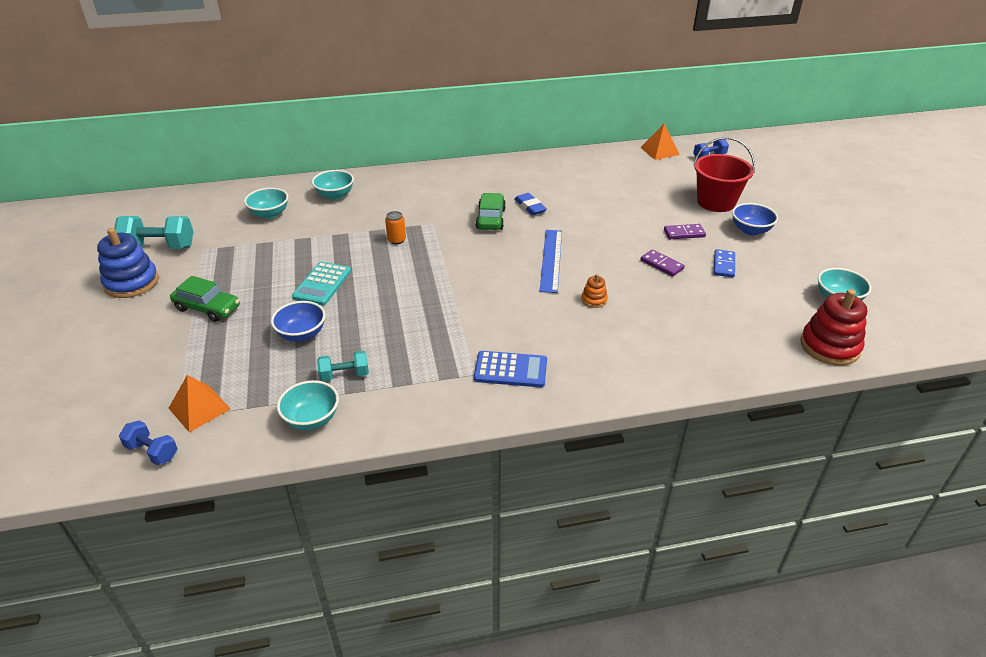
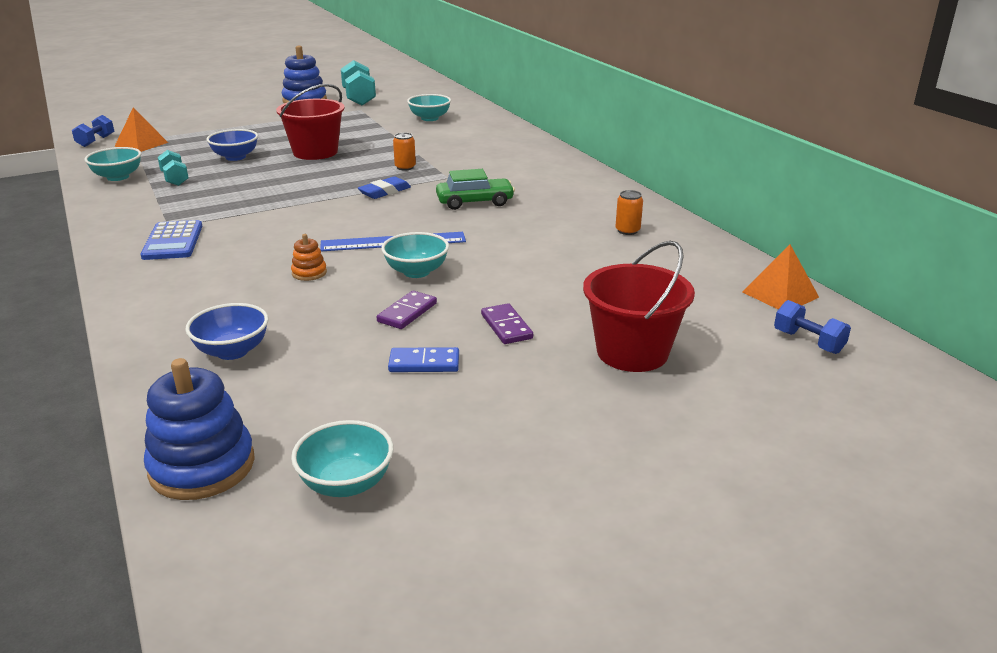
camera: 75 degrees right, 10 degrees down
(207, 308) = (272, 125): green car -> none
(322, 284) = (315, 152): turquoise calculator -> red bucket
(335, 195) = (481, 133): turquoise bowl -> turquoise bowl (416, 272)
(530, 207) = (517, 219): blue eraser -> blue eraser (385, 192)
(564, 173) = (627, 231): none -> orange can
(750, 230) = (551, 388): blue bowl -> blue bowl (232, 351)
(829, 346) = (202, 466): red stacking toy -> blue stacking toy

